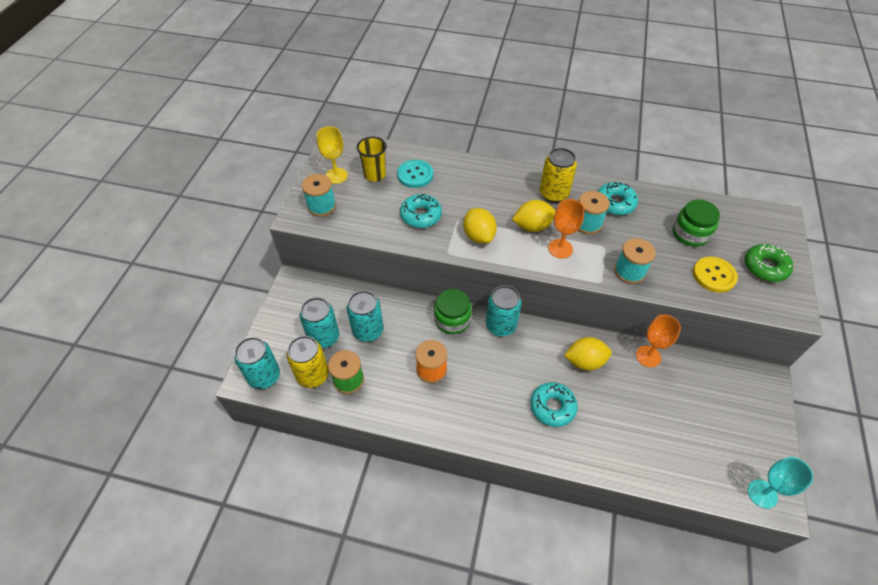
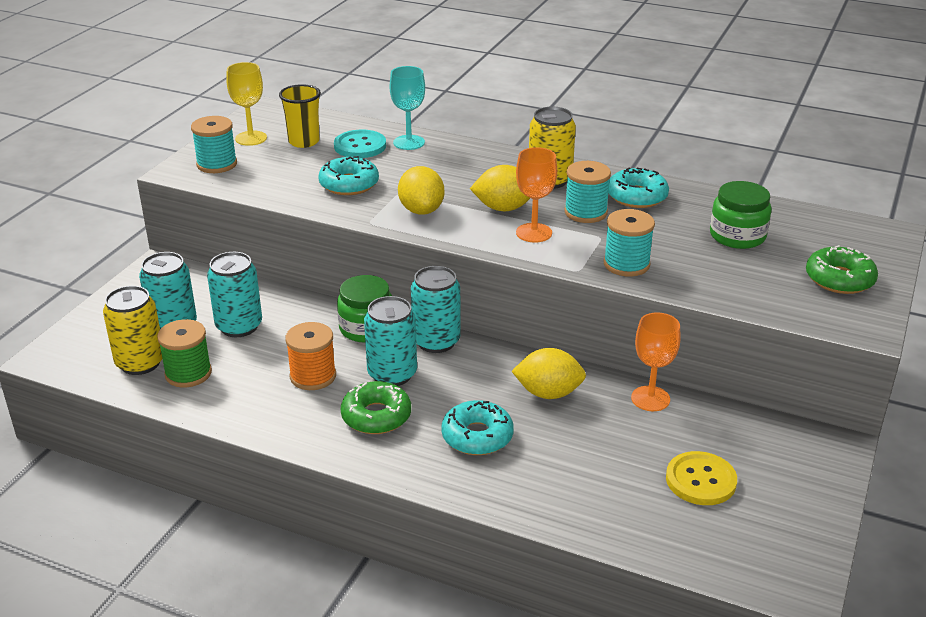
camera: 10 degrees right, 20 degrees down
(264, 376) = (72, 357): turquoise can -> turquoise can (392, 374)
(483, 399) = (376, 416): none -> green donut
(714, 275) = (754, 280): yellow button -> yellow button (700, 480)
(762, 493) = (775, 573): turquoise goblet -> turquoise goblet (409, 142)

